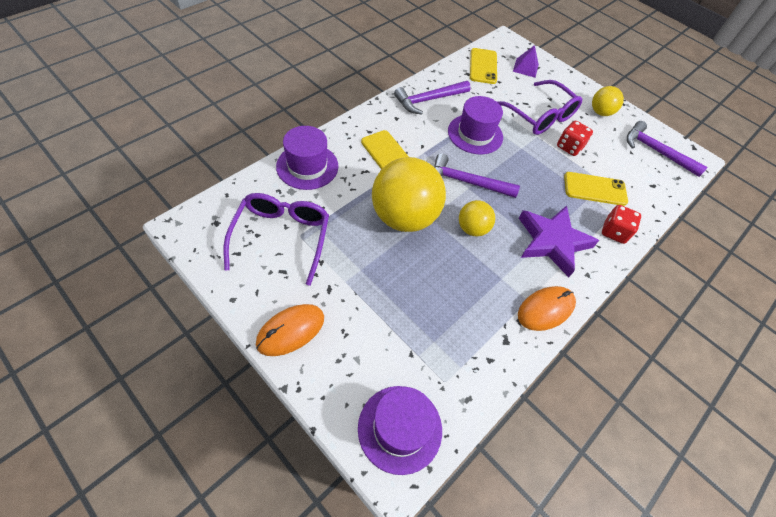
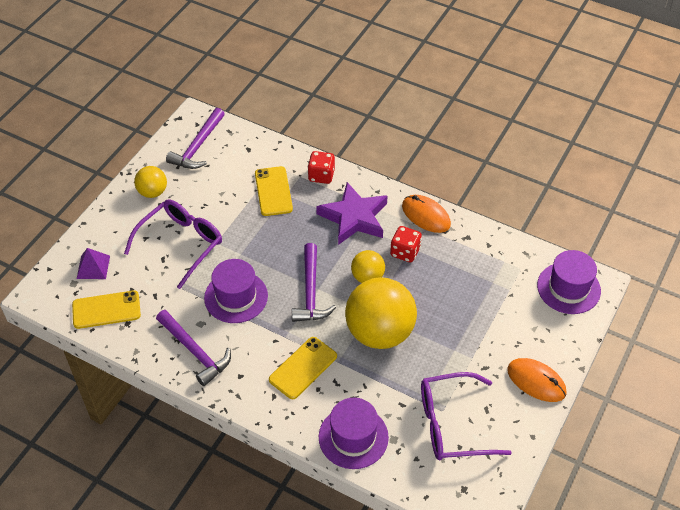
camera: 100 degrees left, 5 degrees down
(569, 147) = (221, 214): red dice -> red dice (405, 252)

